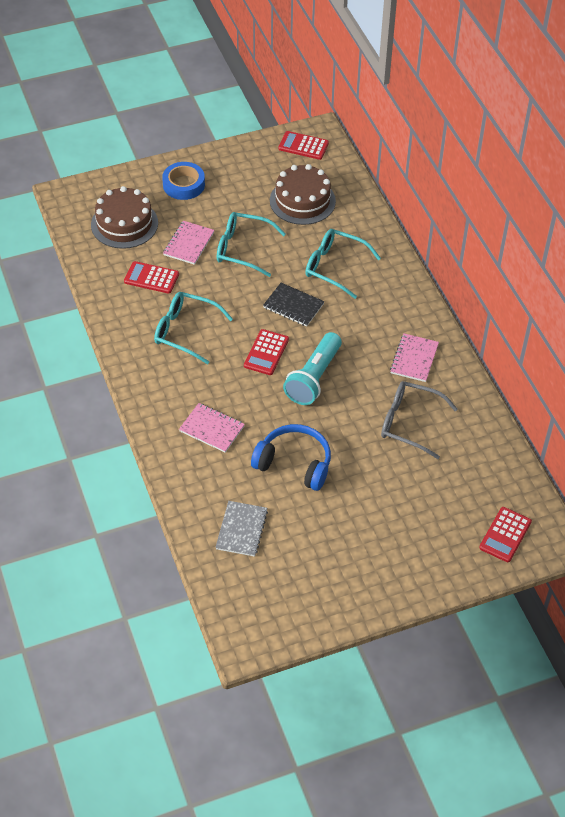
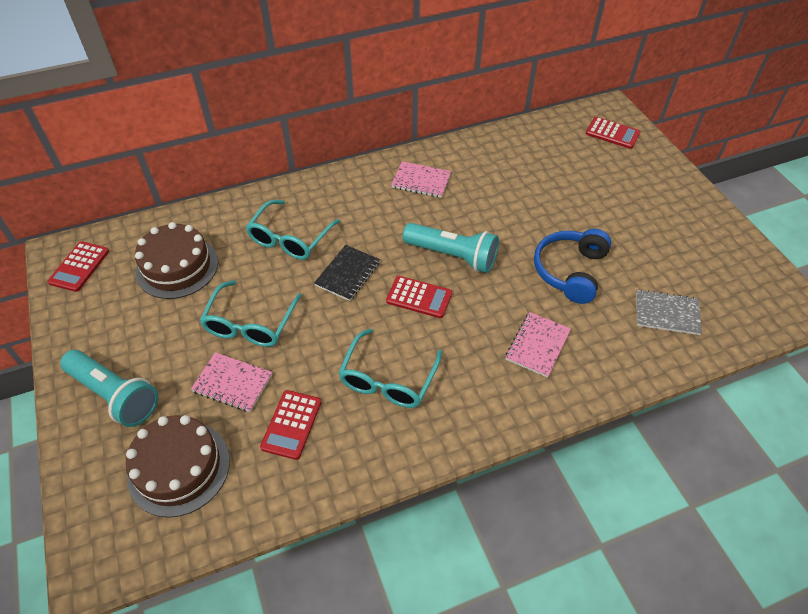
camera: 90 degrees left, 0 degrees up
(183, 185) = (115, 395): blue tape -> turquoise flashlight
(409, 423) = (502, 186): grey glasses -> none

